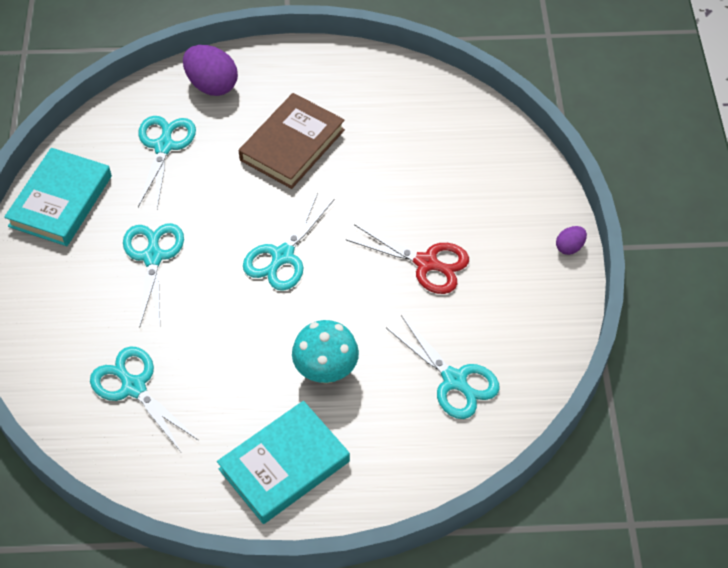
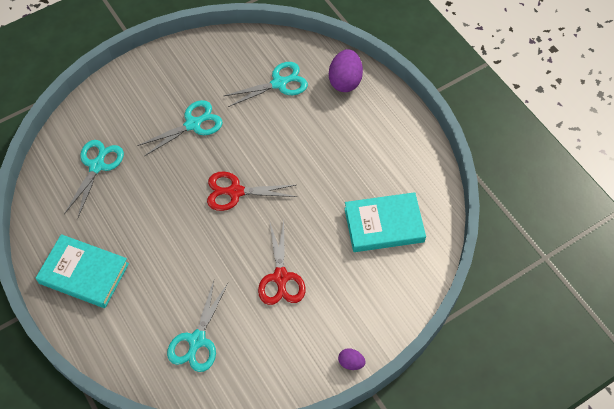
camera: 60 degrees right, 5 degrees up
(61, 201) = (205, 56): turquoise book -> turquoise book (384, 225)
(283, 256) = (235, 192): turquoise scissors -> red scissors
(292, 145) = (327, 150): brown book -> none
(326, 371) = (163, 261): turquoise mushroom -> none

